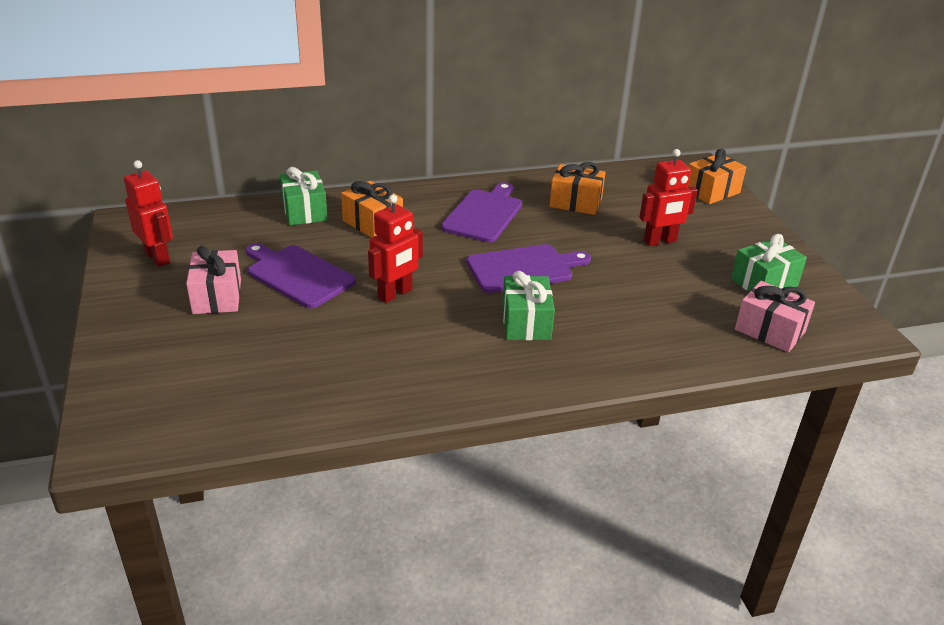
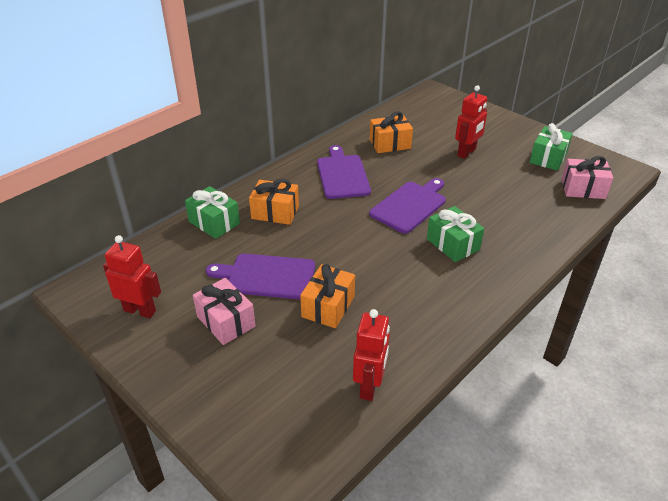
camera: 30 degrees left, 5 degrees up
(395, 294) = (350, 261): red robot -> red robot (369, 386)
(711, 191) = (458, 106): orange gift -> orange gift (328, 306)

